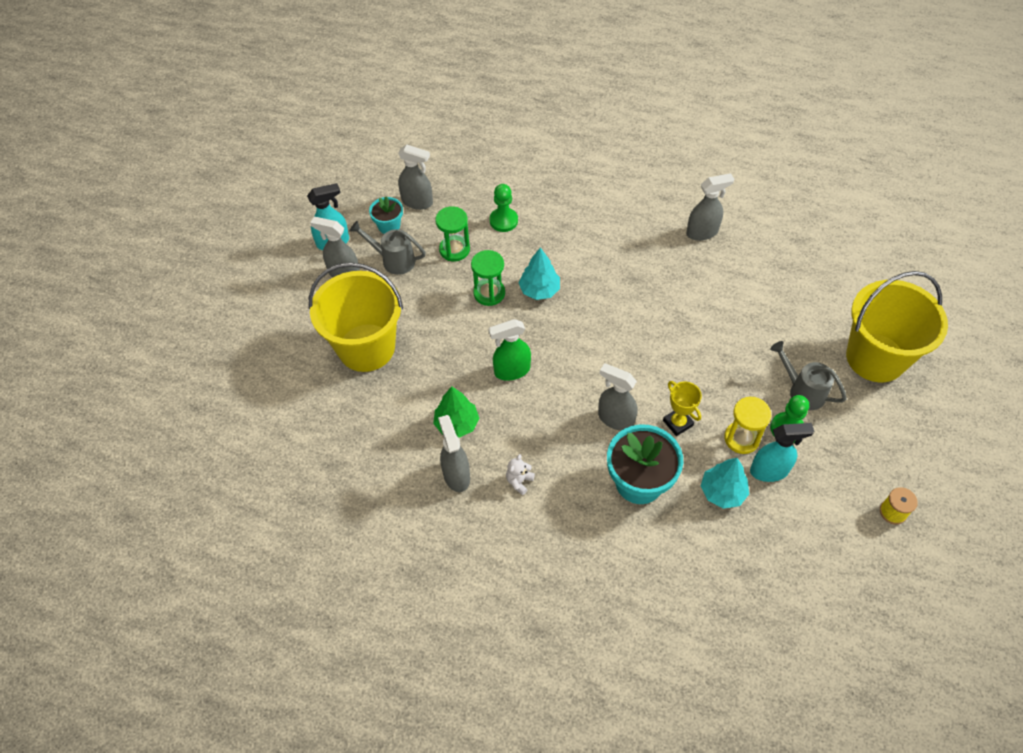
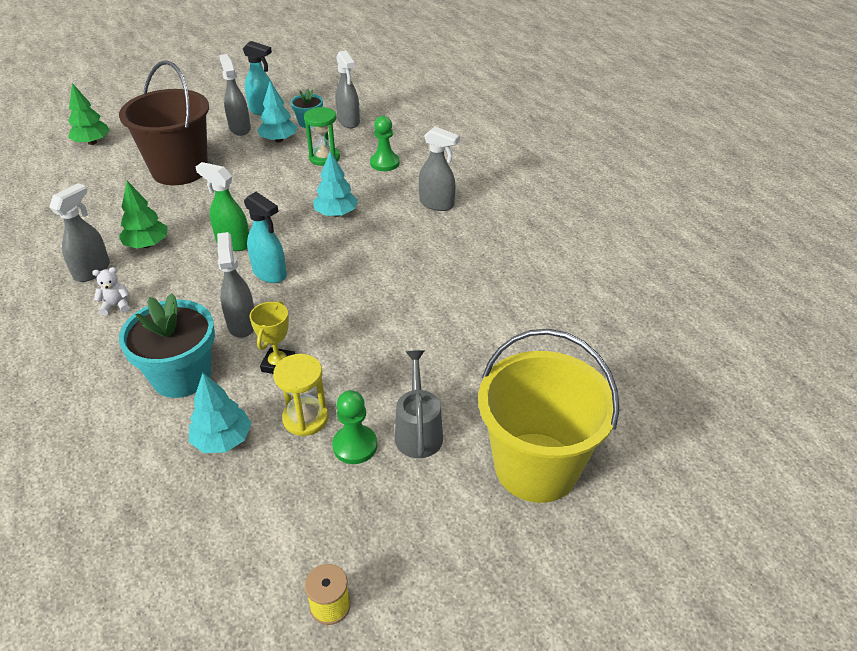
camera: 45 degrees right, 15 degrees down
(244, 383) = (92, 142): none -> green tree
(366, 347) = (180, 170): yellow bucket -> brown bucket
(393, 260) = (279, 140): grey watering can -> turquoise tree
(489, 293) = (301, 193): green hourglass -> none
(702, 232) = (525, 263): grey spray bottle -> grey spray bottle (437, 204)
(769, 470) = (285, 461): turquoise spray bottle -> turquoise spray bottle (270, 273)

